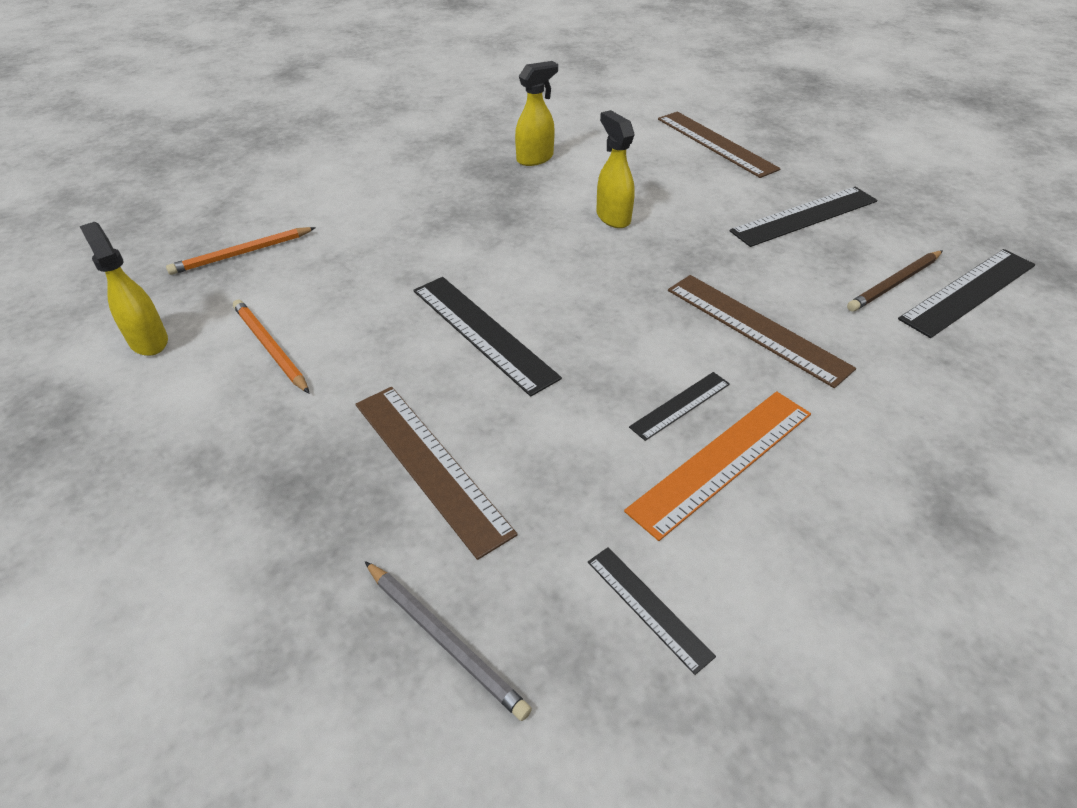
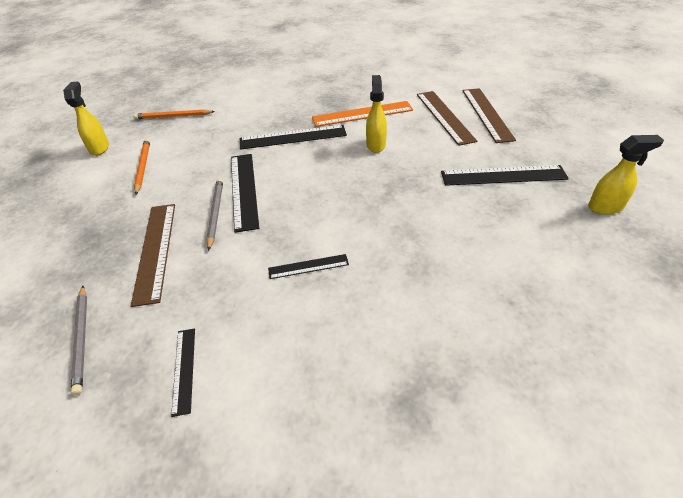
camera: 30 degrees right, 0 degrees up
(472, 379) = (215, 213): none -> grey pencil
(535, 158) = (364, 99): yellow spray bottle -> yellow spray bottle (606, 207)
(722, 461) = (301, 307): orange ruler -> orange ruler (362, 114)
(756, 328) = (398, 237): brown ruler -> brown ruler (444, 116)
(895, 283) = (525, 238): brown pencil -> none
(968, 291) = (578, 261): black ruler -> black ruler (293, 137)

